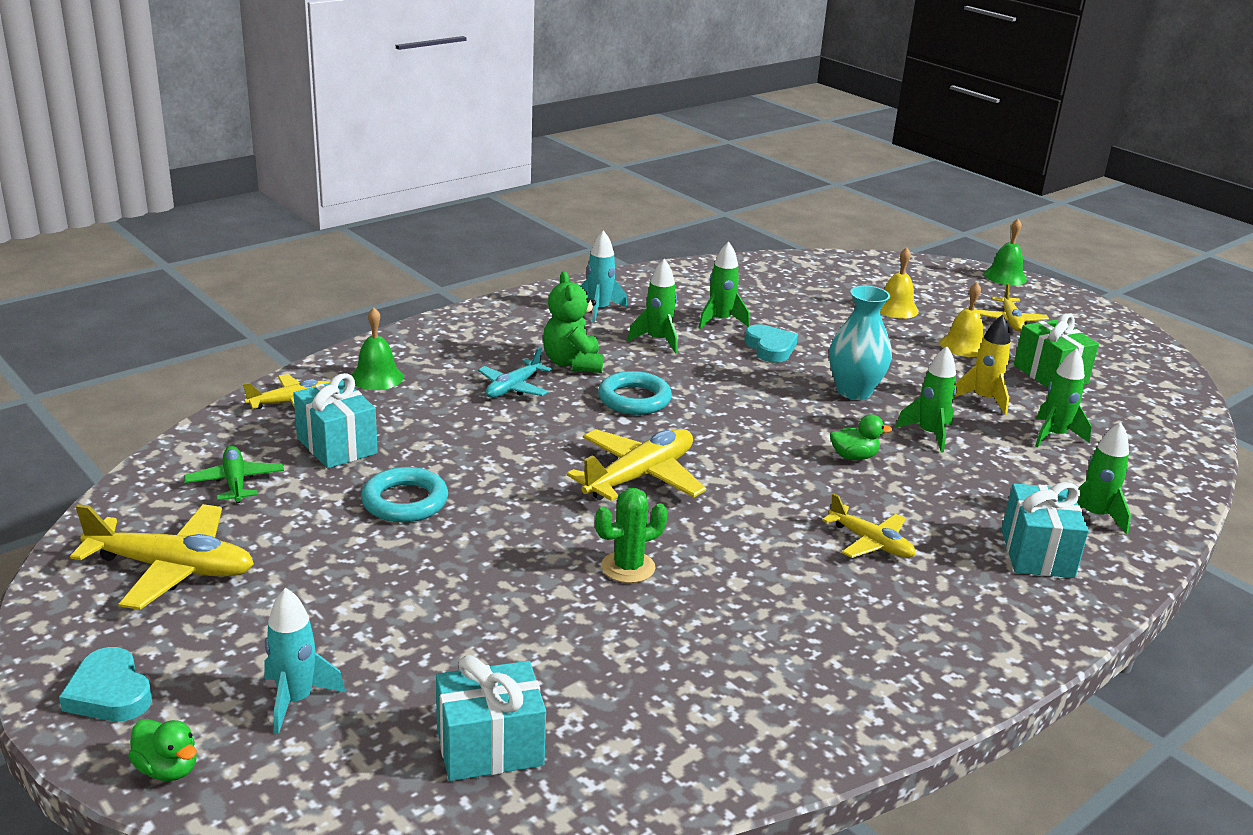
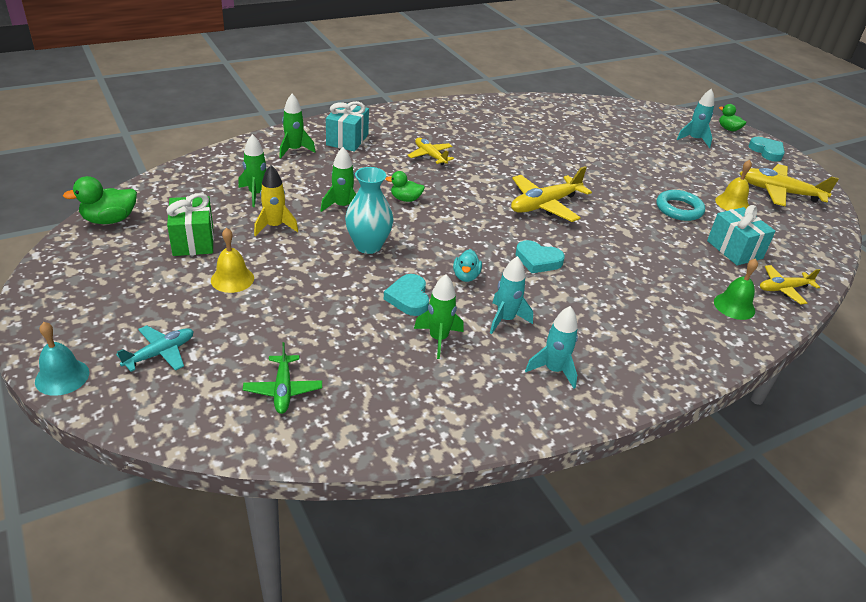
camera: 170 degrees left, 10 degrees up
(235, 482) = (780, 233): green plane -> green plane (283, 390)
(490, 747) = (617, 118): turquoise gift -> none
(513, 388) = (627, 282): turquoise plane -> turquoise plane (160, 353)
(572, 363) = (582, 301): green teddy bear -> none
(628, 567) = (559, 163): green cactus -> none
(634, 399) = (538, 260): turquoise ring -> turquoise heart
(658, 341) = (505, 319): green rocket -> turquoise rocket
(718, 373) = (466, 276): none -> turquoise duck
(896, 308) = (248, 336): yellow bell -> yellow bell (732, 203)
(1005, 276) = (62, 377): green bell -> turquoise bell
(1010, 321) = (149, 304): yellow plane -> none
(1167, 384) = (109, 220): none -> green duck

